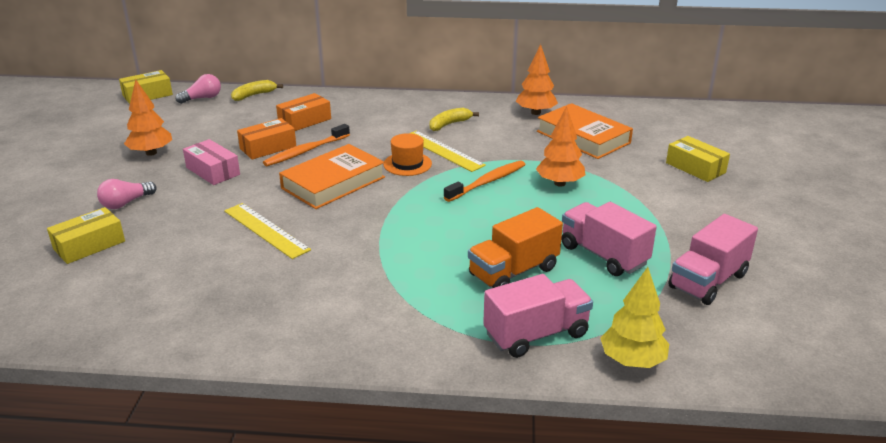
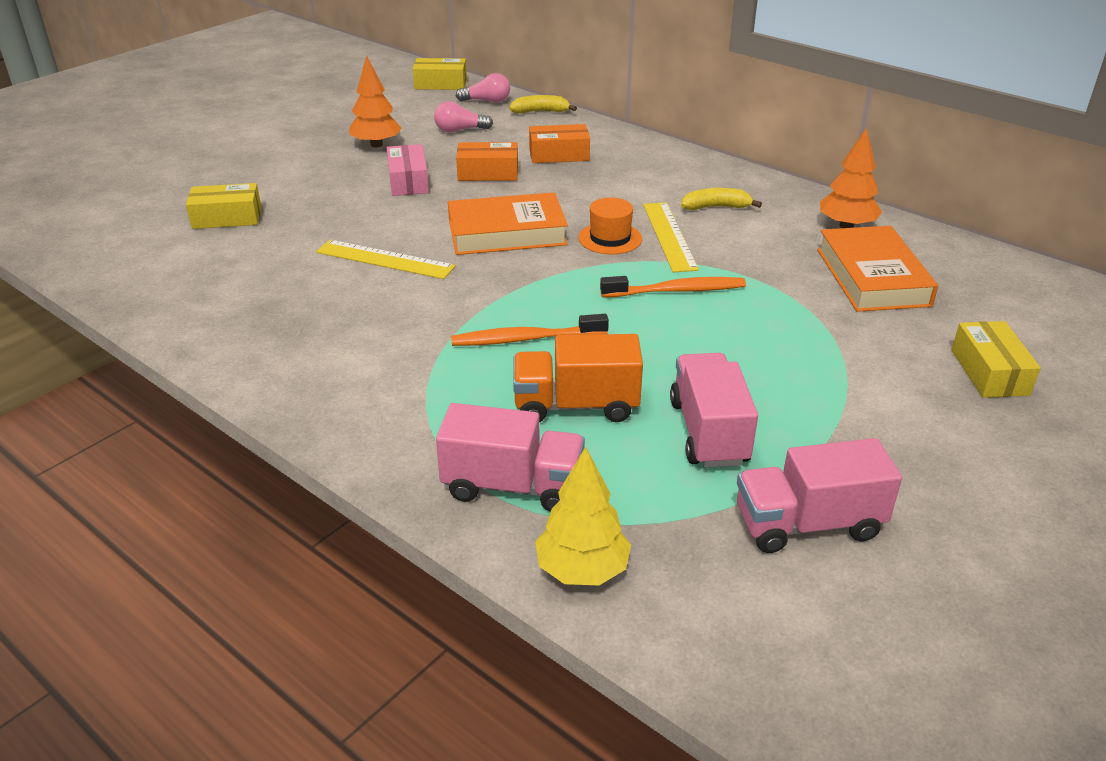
camera: 35 degrees right, 5 degrees up
(126, 203) = (299, 188): pink light bulb -> pink light bulb (460, 130)
(266, 230) = (385, 259): yellow ruler -> yellow ruler turned 60 degrees counterclockwise
(305, 151) = (520, 189): orange toothbrush -> orange toothbrush (525, 339)
(559, 183) = (765, 324): orange tree -> none

